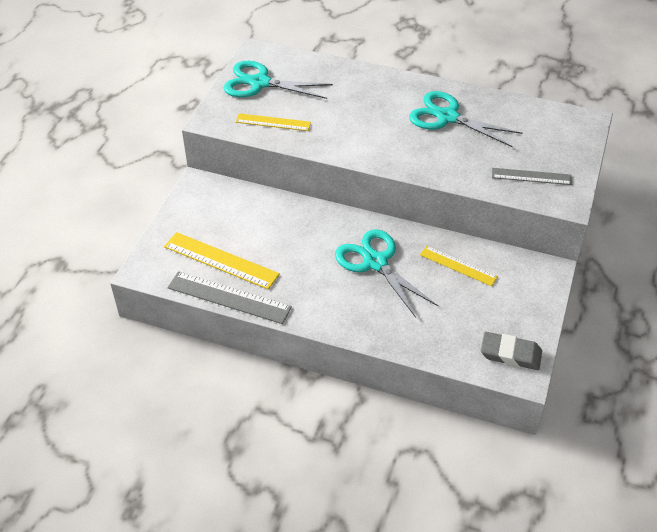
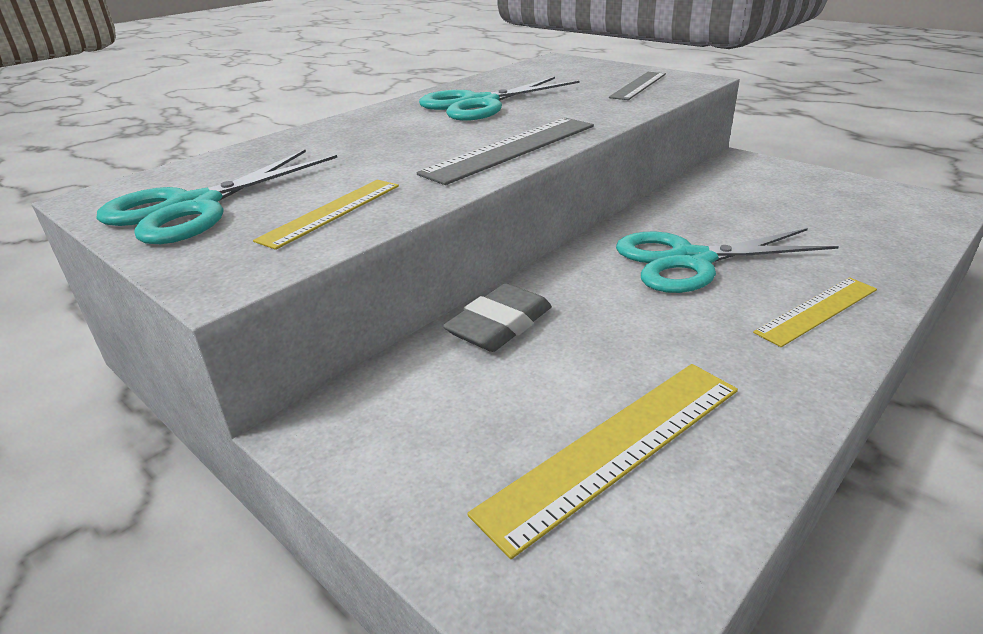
camera: 65 degrees left, 15 degrees down
(229, 297) = (754, 461): grey ruler -> grey ruler (511, 149)
(458, 265) = (718, 204): yellow ruler -> yellow ruler (817, 310)
(510, 354) = (904, 204): grey eraser -> grey eraser (500, 325)

